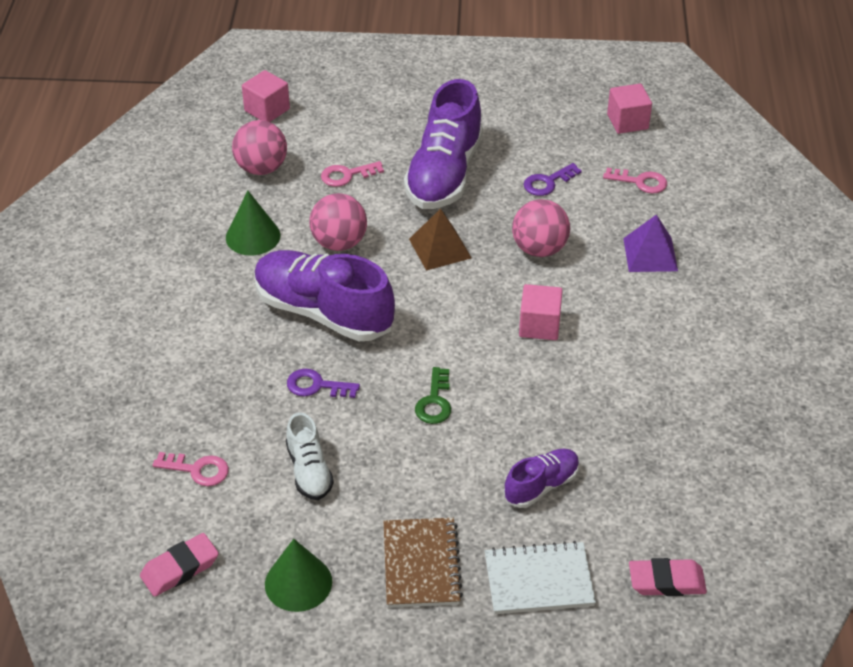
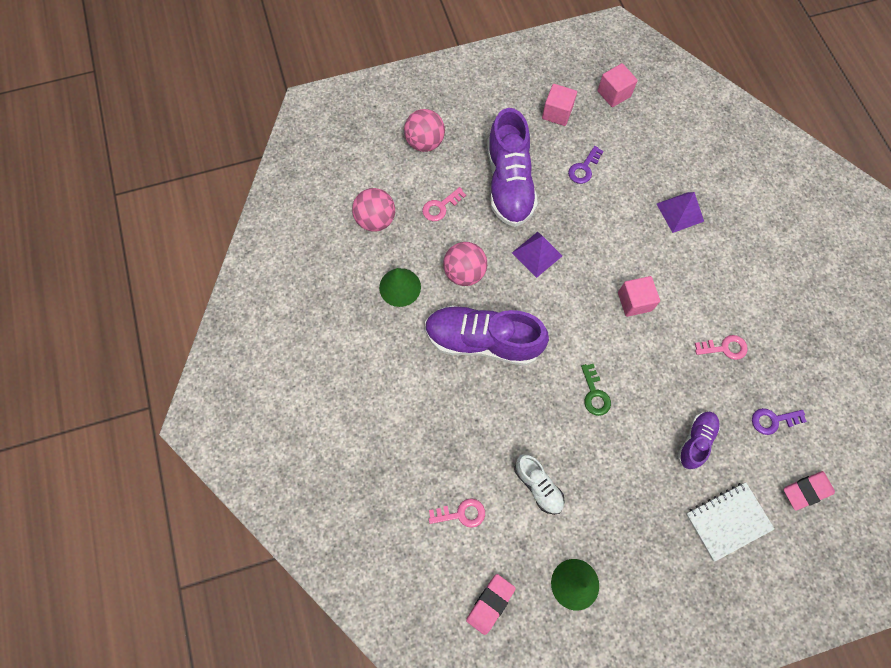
camera: 20 degrees left, 25 degrees up
(267, 110) = (353, 162): pink cube -> pink cube (557, 113)
(316, 386) = (508, 409): purple key -> purple key (773, 420)
(421, 564) = (648, 537): brown notebook -> none
(440, 248) = (537, 254): brown pyramid -> purple pyramid
(539, 249) = (604, 232): pink ball -> pink ball (425, 142)
(640, 182) = (646, 148): pink key -> pink key (724, 348)

